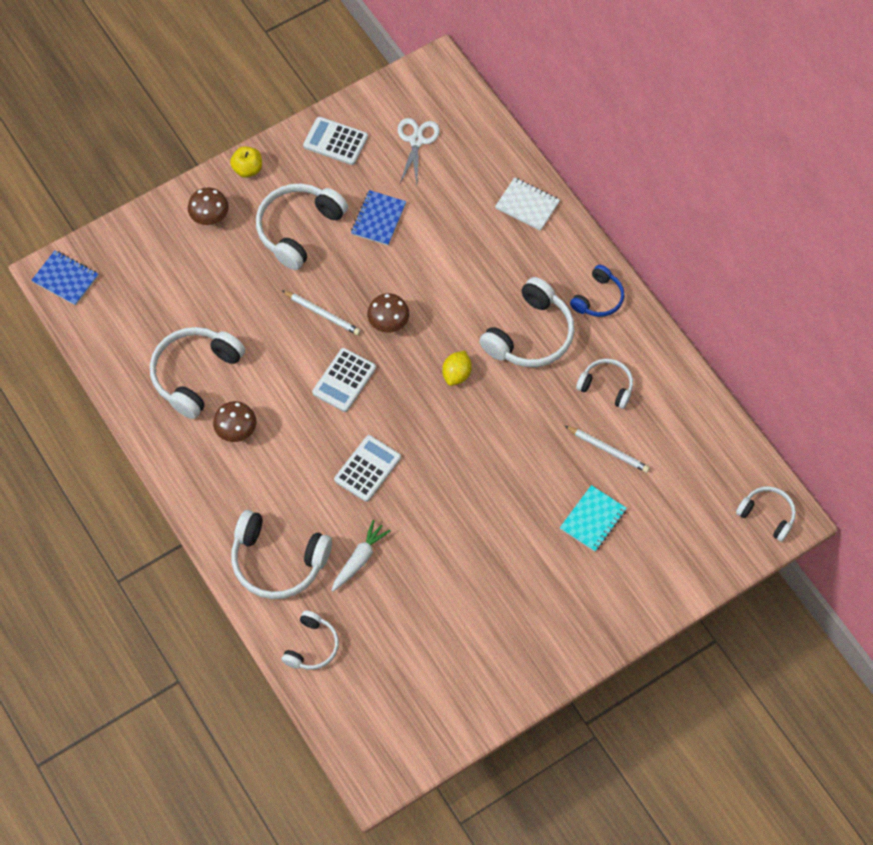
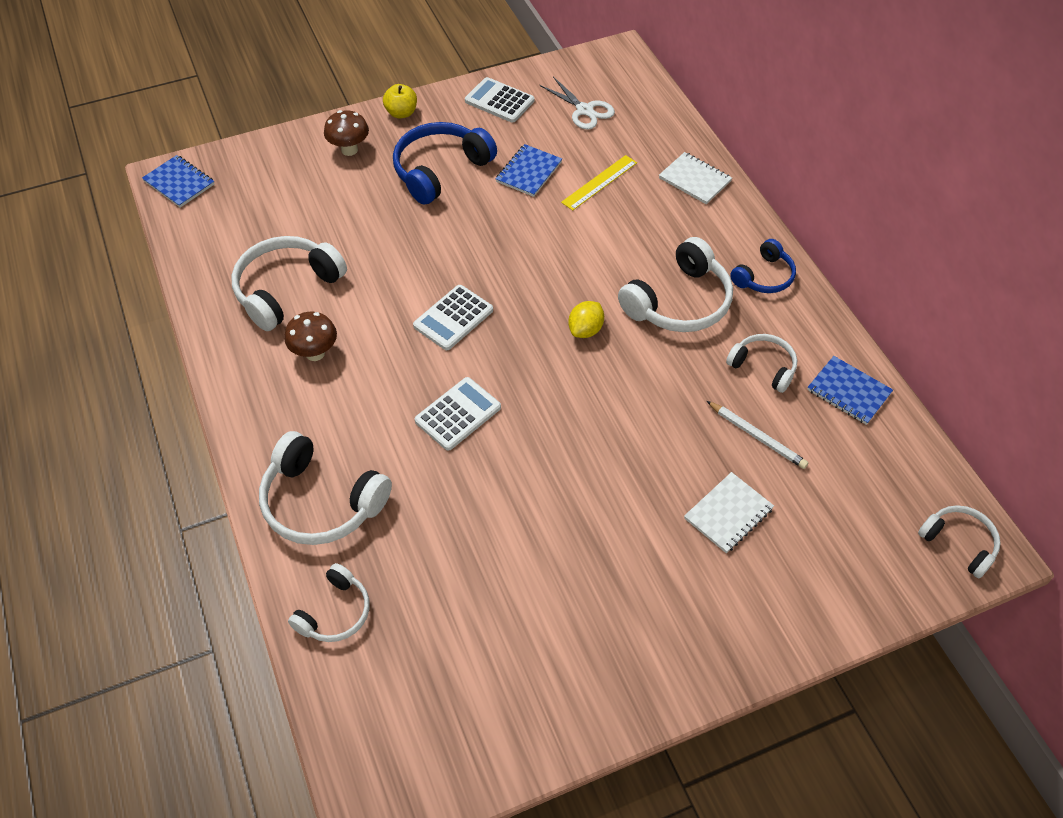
camera: 10 degrees right, 10 degrees down
(298, 229) = (440, 170): white headphones -> blue headphones
(322, 314) = (445, 250): white pencil -> none
(359, 559) = (423, 515): white carrot -> none
(388, 324) = (517, 270): brown mushroom -> none
(416, 141) = (584, 110): white scissors -> white scissors turned 120 degrees clockwise
(443, 221) = (599, 182): none -> yellow ruler
(593, 519) = (728, 513): turquoise notebook -> white notebook
(676, 398) = (848, 391): none -> blue notebook

